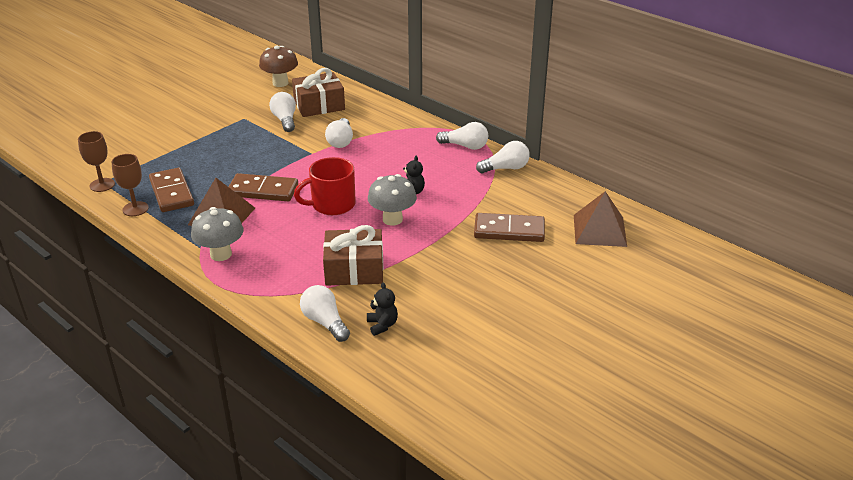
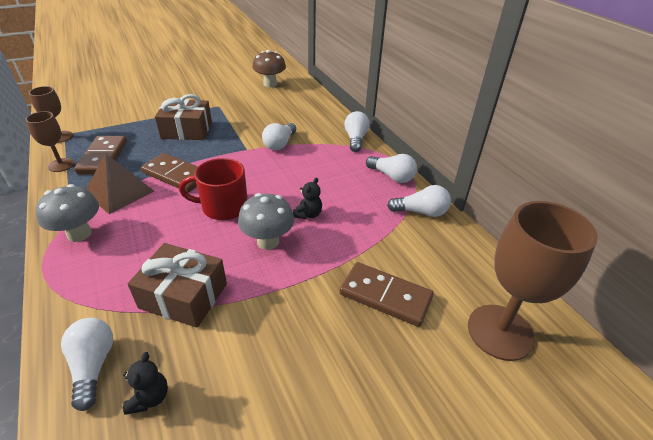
camera: 20 degrees right, 5 degrees up
(285, 120) = (249, 115): white light bulb -> white light bulb (355, 139)
(319, 105) = (286, 108): brown gift -> brown gift (187, 130)
(599, 230) = (500, 332): brown pyramid -> brown goblet

